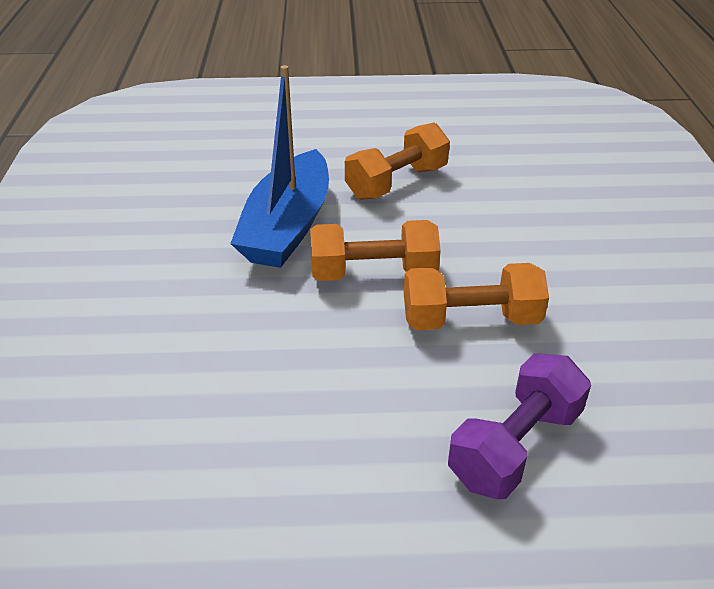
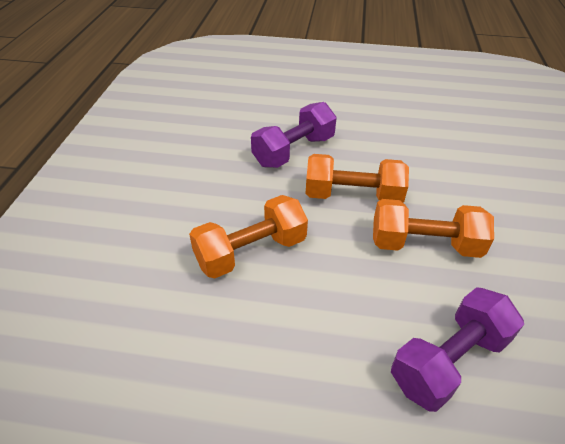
camera: 10 degrees right, 5 degrees up
(288, 226) = (294, 151): blue boat -> purple dumbbell
(396, 182) = (380, 126): orange dumbbell -> orange dumbbell (251, 251)

